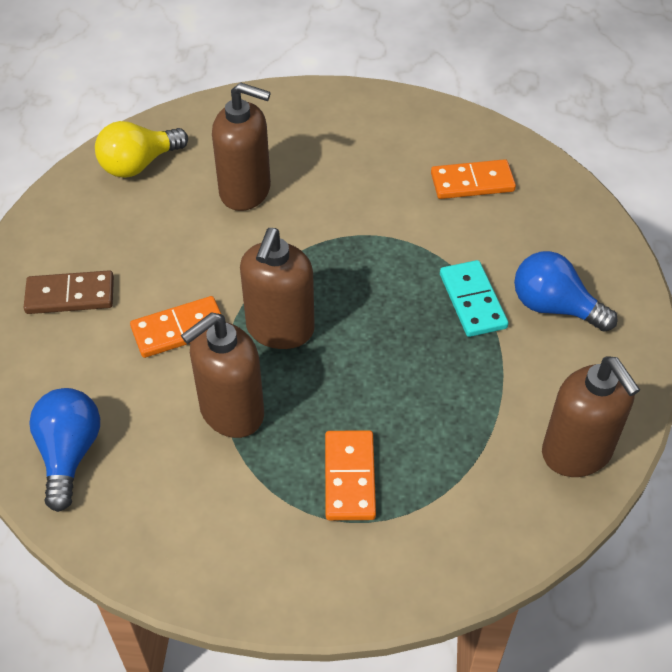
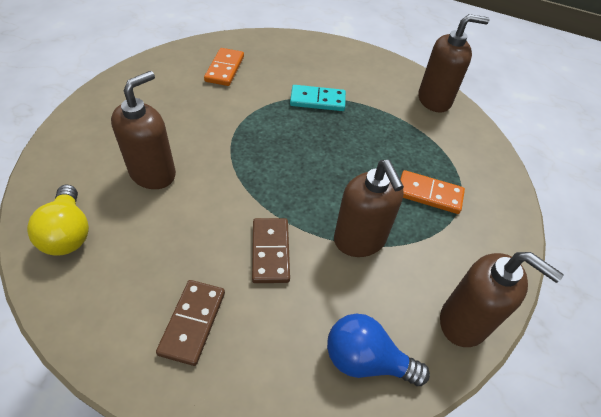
camera: 75 degrees left, 0 degrees up
(179, 329) = (270, 251): orange domino -> brown domino
(280, 329) = (298, 193): brown soap dispenser -> brown soap dispenser (464, 321)
(554, 307) = (337, 73): blue light bulb -> none

